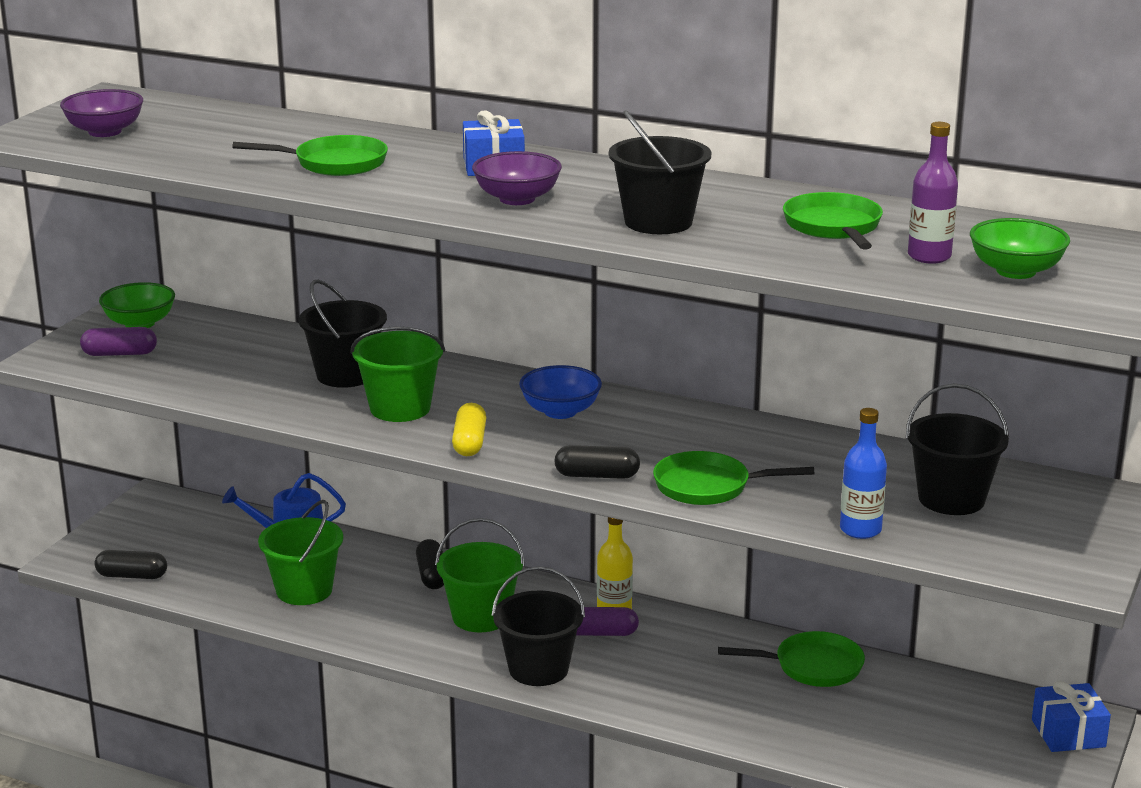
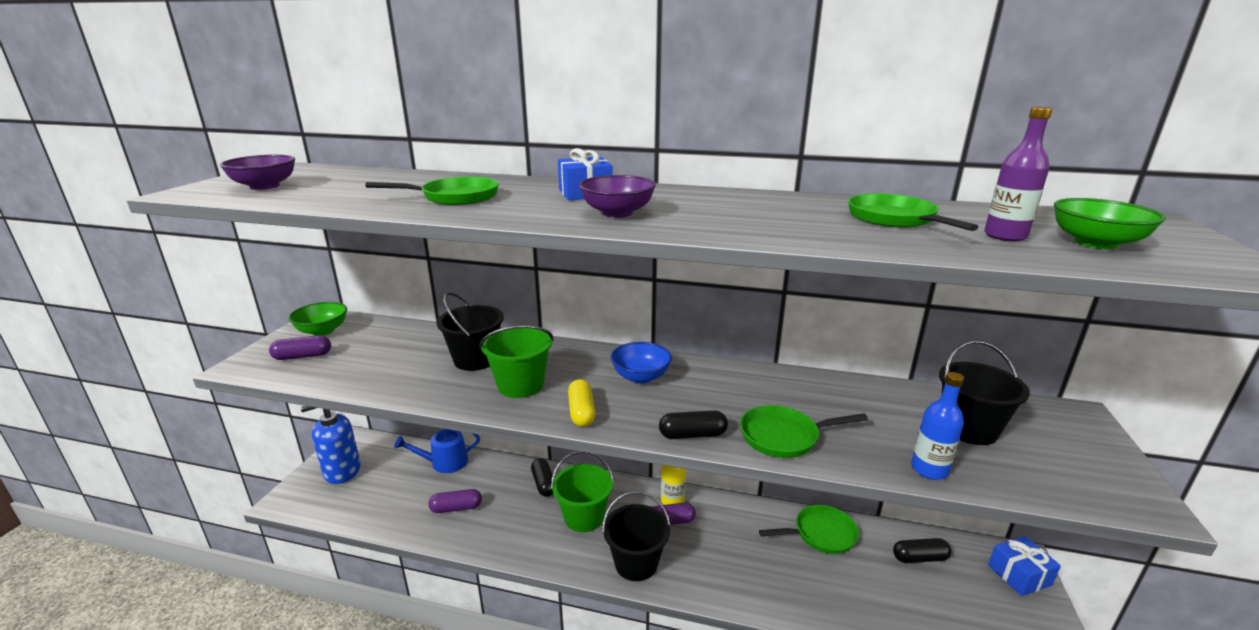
camera: 10 degrees left, 0 degrees up
(132, 576) = (330, 509): black capsule -> black capsule (919, 558)
(144, 534) = (342, 471): none -> blue soap dispenser
(304, 590) = (456, 508): green bucket -> purple capsule
(658, 222) = (749, 223): black bucket -> none

